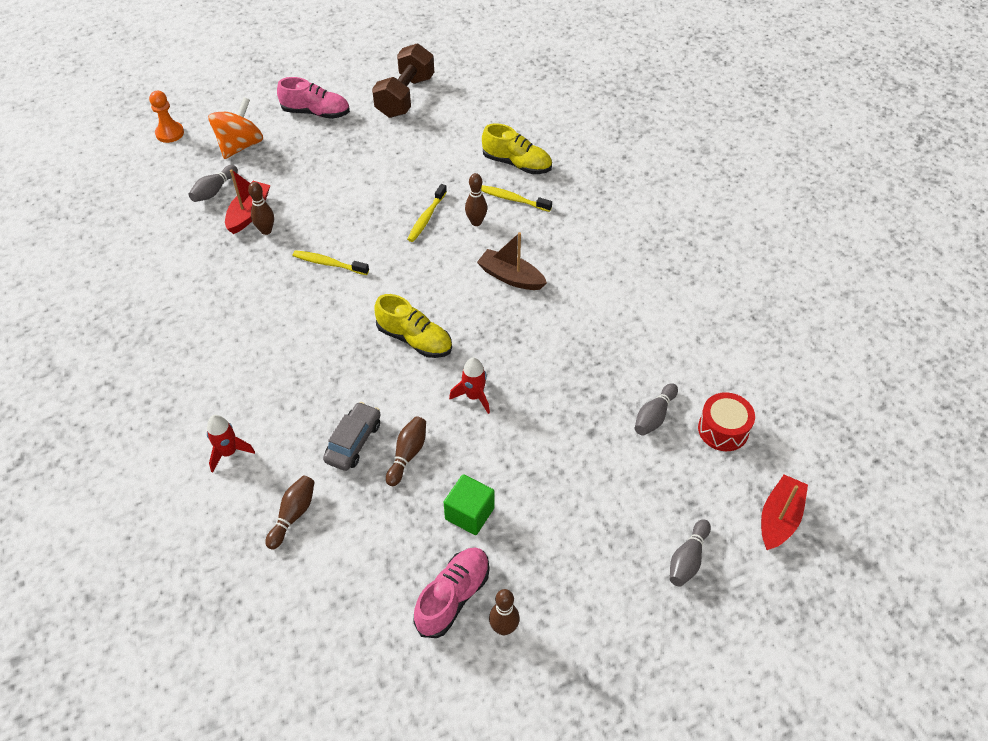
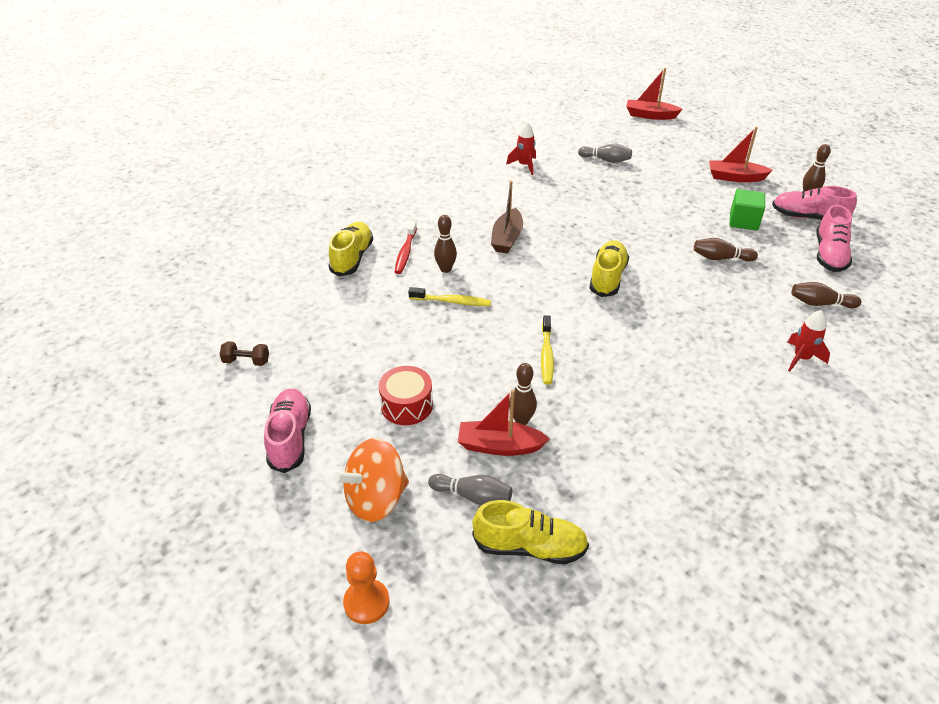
camera: 105 degrees left, 10 degrees down
(158, 209) = (530, 547): none -> yellow shoe
(240, 146) = (376, 499): orange spinning top -> orange spinning top turned 45 degrees counterclockwise
(353, 442) = (732, 288): grey car -> none
(369, 576) = (829, 255): none -> pink shoe
(405, 96) = (246, 361): brown dumbbell -> brown dumbbell, size x0.44
(474, 396) = (644, 236): red rocket -> red rocket (524, 165)
(513, 199) = (405, 252): yellow toothbrush -> red toothbrush
(574, 554) = (735, 177): none -> red boat
(687, 559) = (703, 140): grey bowling pin -> none
(723, 430) = (598, 136): red drum -> red drum (406, 405)

